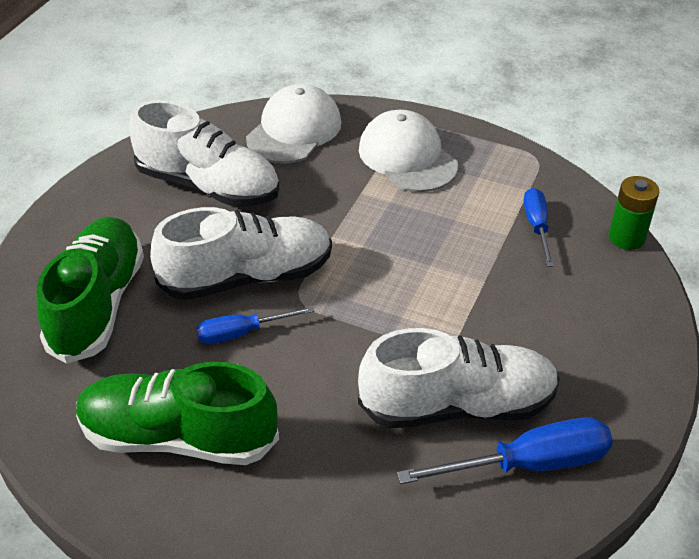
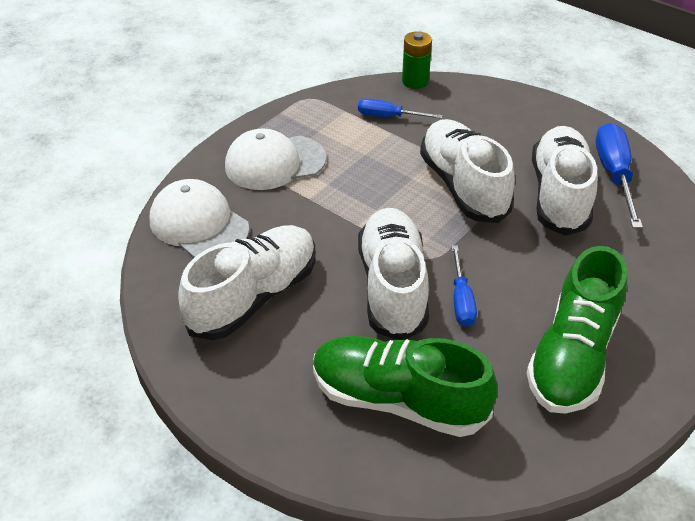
camera: 75 degrees left, 0 degrees up
(434, 310) = (463, 186): none -> white shoe

